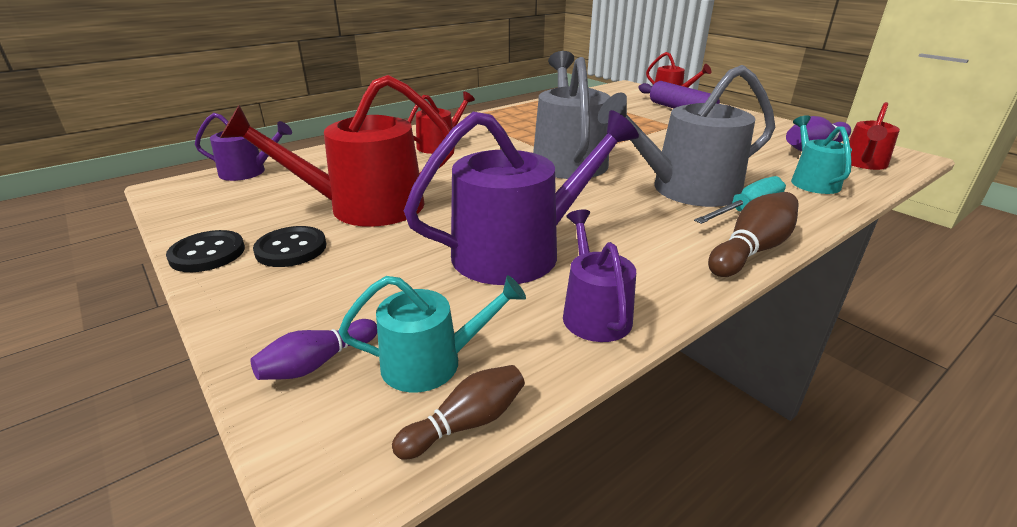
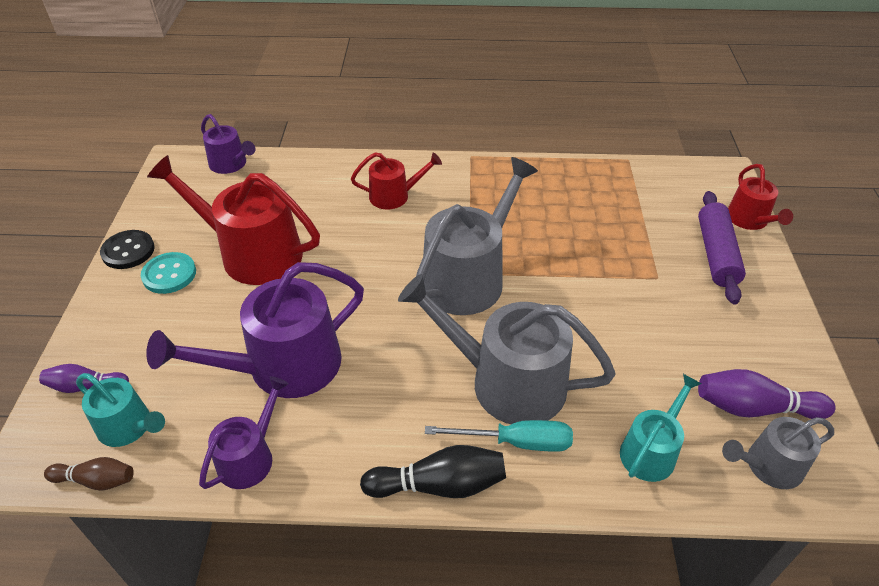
camera: 40 degrees right, 15 degrees up
(291, 249) = (169, 274): black button -> turquoise button
(518, 251) = (283, 366): purple watering can -> purple watering can turned 135 degrees clockwise
(751, 250) = (439, 485): brown bowling pin -> black bowling pin
(864, 163) = (768, 466): red watering can -> grey watering can

